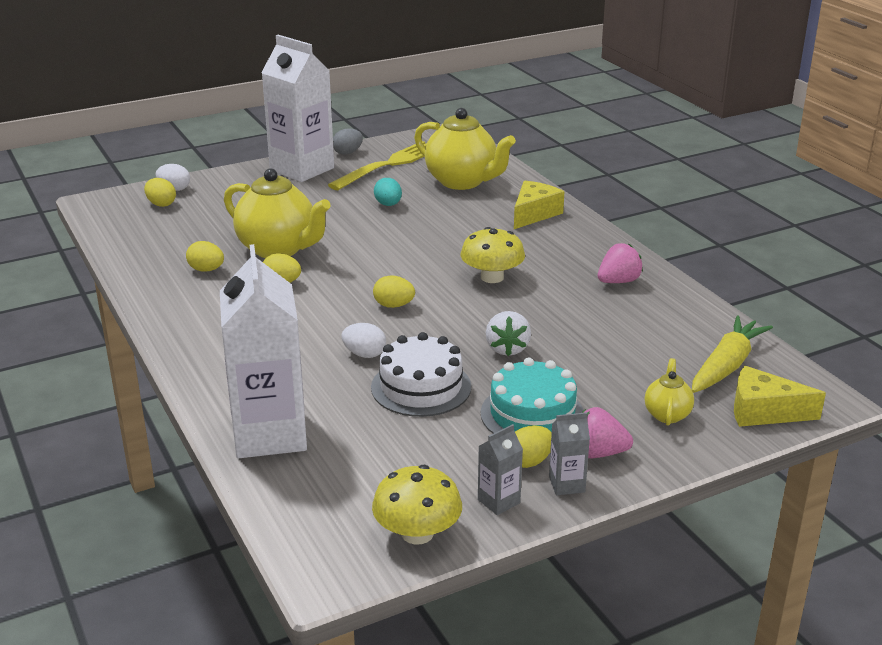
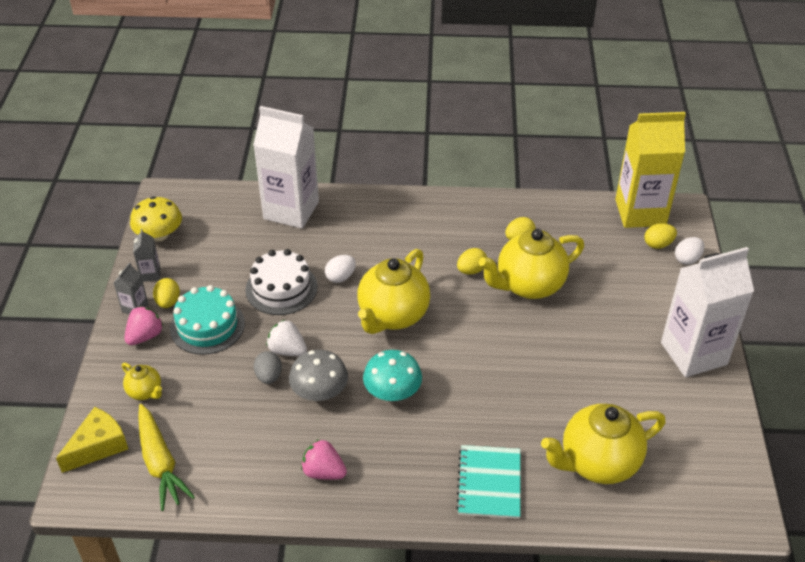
camera: 120 degrees right, 15 degrees up
(113, 220) = (640, 212): none -> yellow carton
(347, 153) = (722, 403): grey egg -> grey egg (269, 376)
(388, 165) = (673, 422): yellow fork -> none
(388, 204) = (575, 384): turquoise egg -> none
(394, 305) = (392, 316): yellow egg -> yellow teapot
(492, 277) = (392, 391): yellow mushroom -> turquoise mushroom
(534, 214) = (489, 483): yellow cheese -> turquoise notebook
(537, 312) = (319, 391): none -> grey mushroom
(618, 281) = (323, 472): pink strawberry -> pink strawberry turned 120 degrees clockwise

